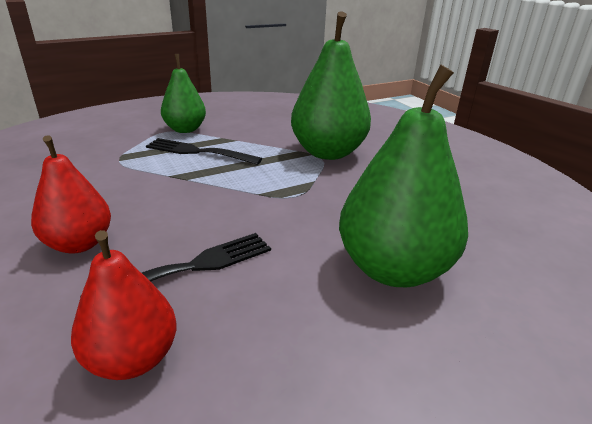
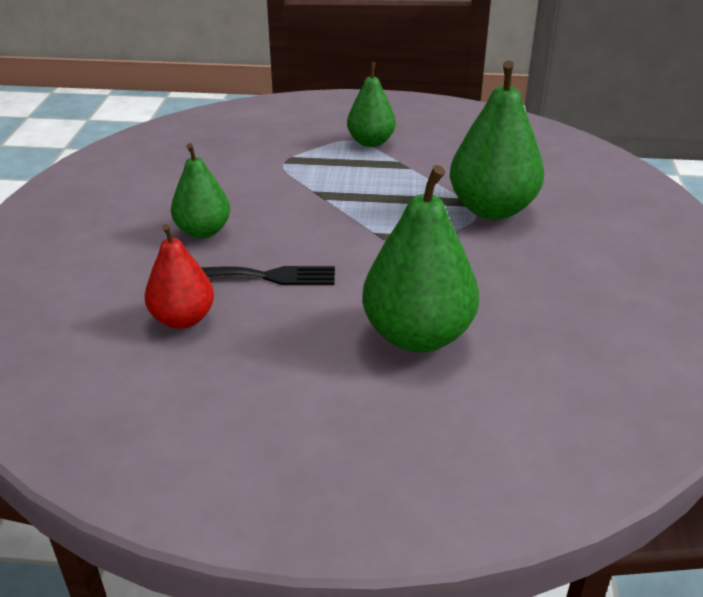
camera: 35 degrees right, 5 degrees up
(79, 244) = (203, 231): red pear -> green pear
(199, 152) = (361, 173): black fork -> none

